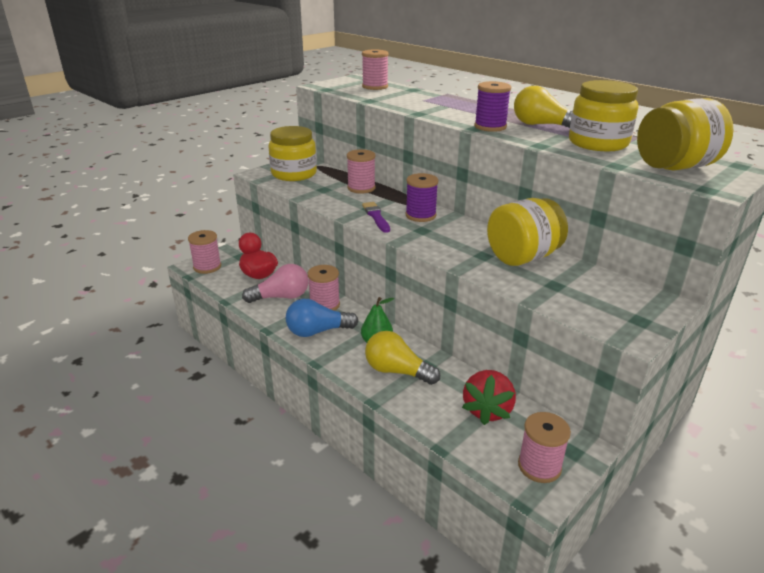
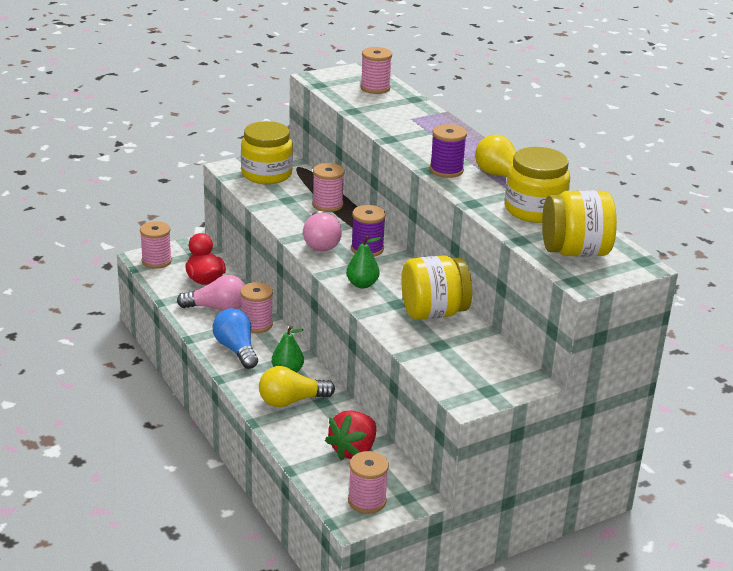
camera: 15 degrees right, 0 degrees up
(317, 331) = (236, 349): blue light bulb -> blue light bulb turned 60 degrees clockwise
(376, 217) = (321, 242): purple brush -> pink light bulb
(397, 371) = (291, 401): yellow light bulb -> yellow light bulb turned 60 degrees counterclockwise
(439, 244) = (362, 284): none -> green pear

